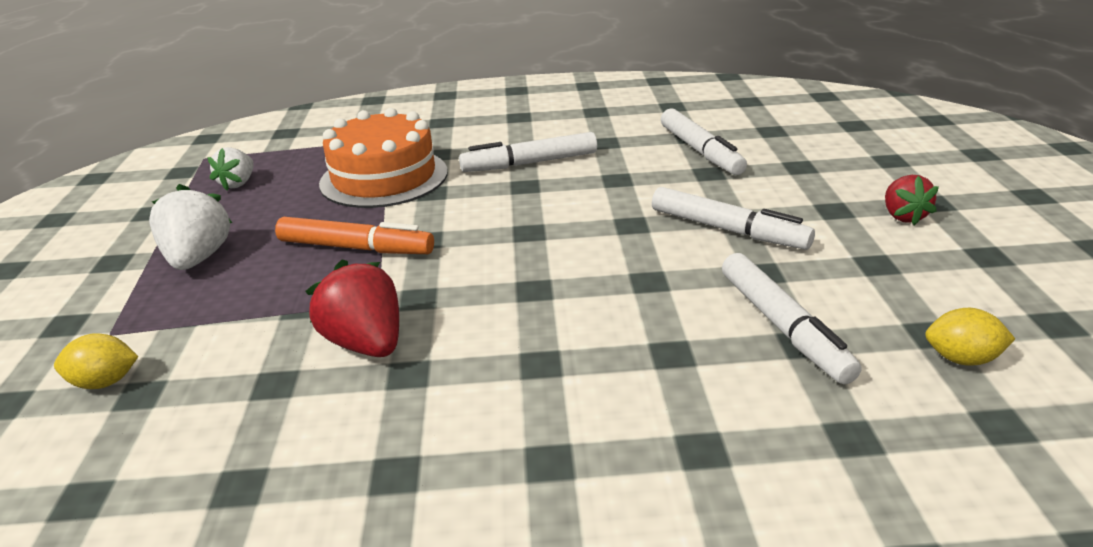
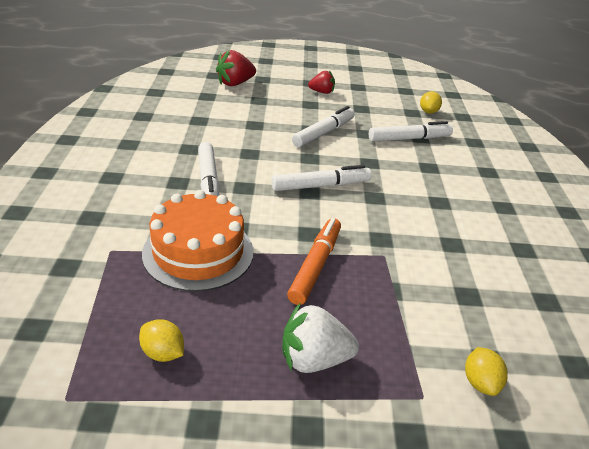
camera: 90 degrees left, 5 degrees up
(238, 183) = (163, 353): white strawberry -> yellow lemon
(366, 343) = (428, 259): red strawberry -> red strawberry (235, 83)
(700, 151) = (224, 121): white marker -> white marker (321, 186)

